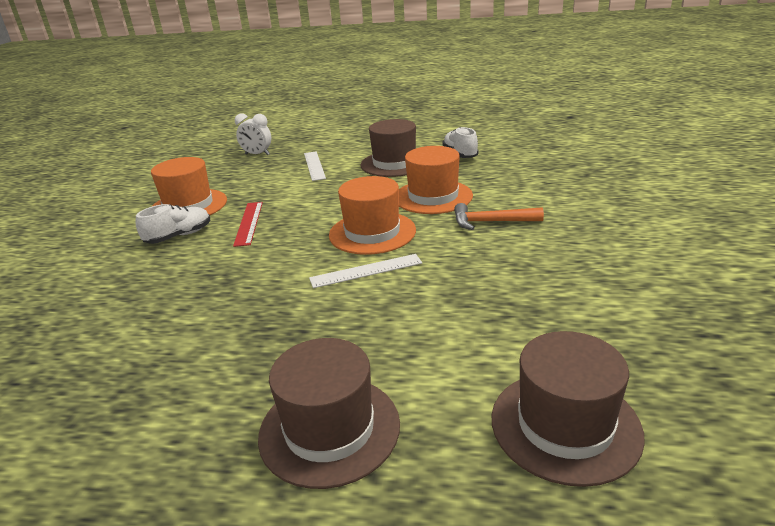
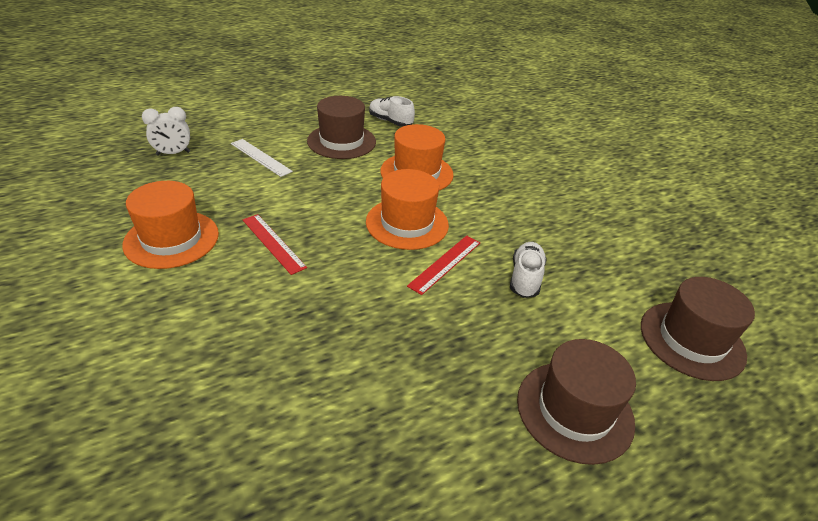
camera: 40 degrees left, 10 degrees up
(179, 236) = (211, 280): white shoe -> white shoe (525, 278)
(366, 270) = (445, 263): white ruler -> red ruler
(490, 222) = (488, 189): orange hammer -> none

